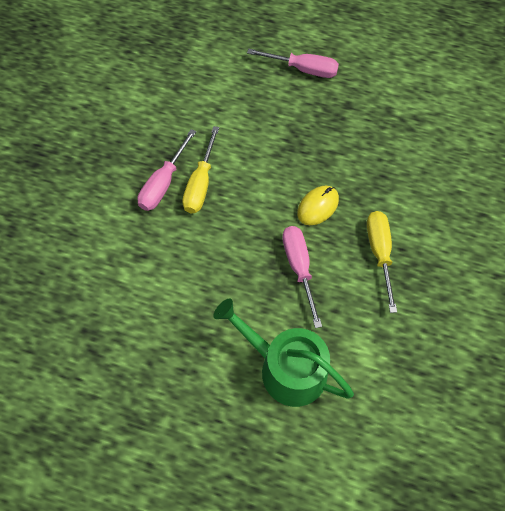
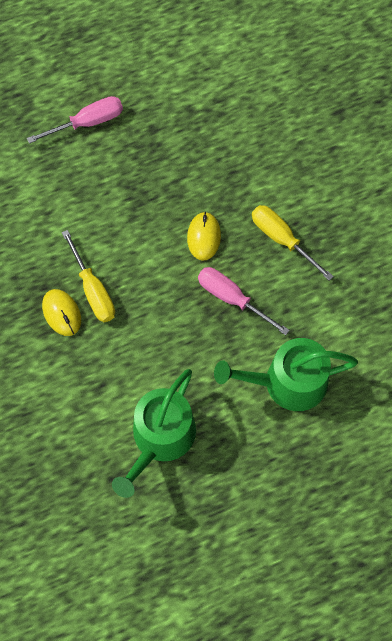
camera: 40 degrees left, 5 degrees up
(147, 330) = (160, 438): none -> green watering can
(163, 183) = (62, 313): pink screwdriver -> yellow mouse

